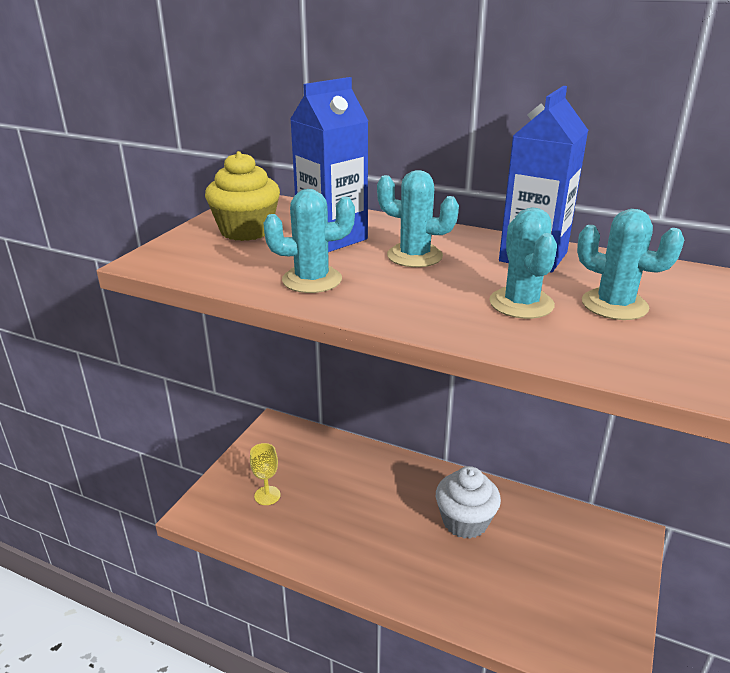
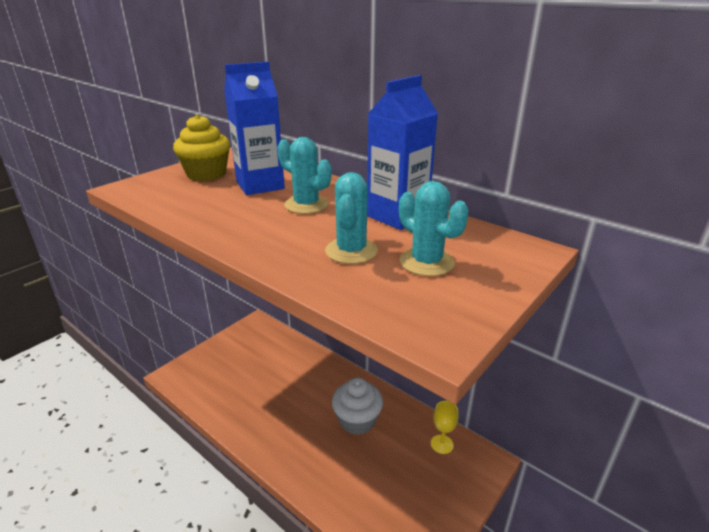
camera: 15 degrees right, 0 degrees up
(267, 495) = (225, 372): yellow goblet -> yellow goblet (442, 444)
(312, 280) = (215, 214): turquoise cactus -> none

